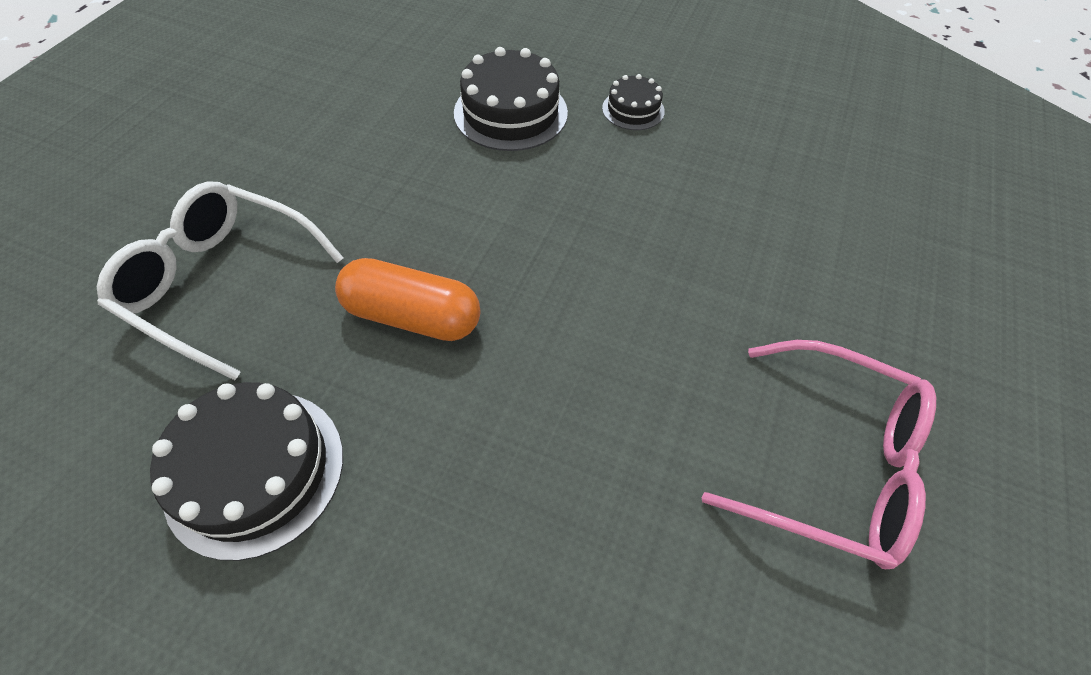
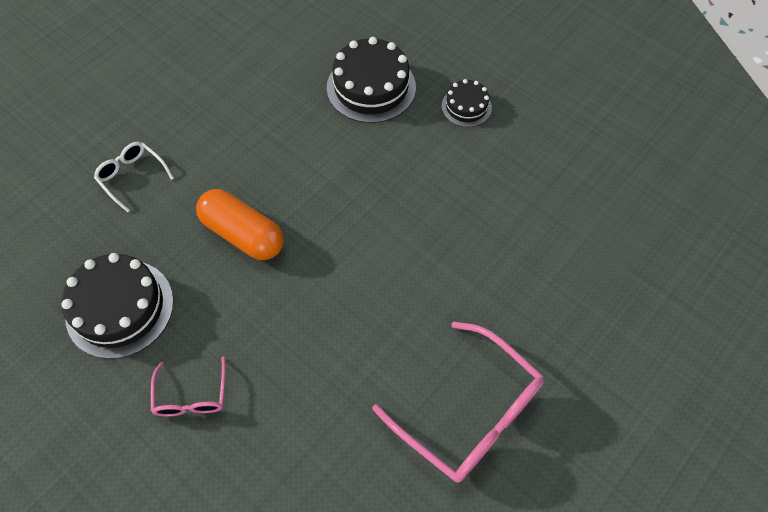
camera: 20 degrees right, 5 degrees up
(221, 283) = (132, 176): white glasses -> white glasses, size x0.52
(419, 573) = (191, 396): none -> pink glasses

